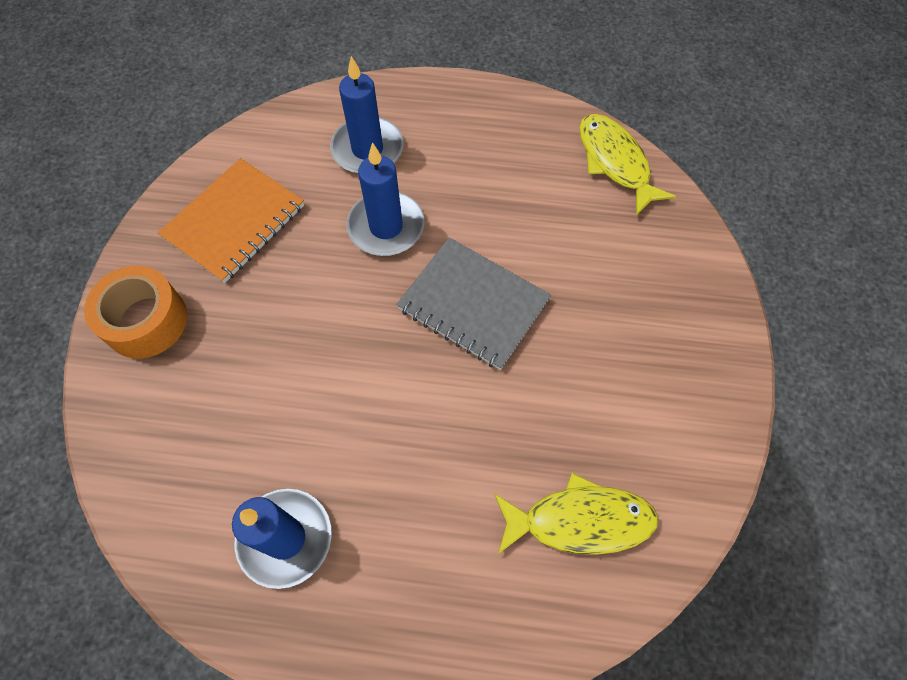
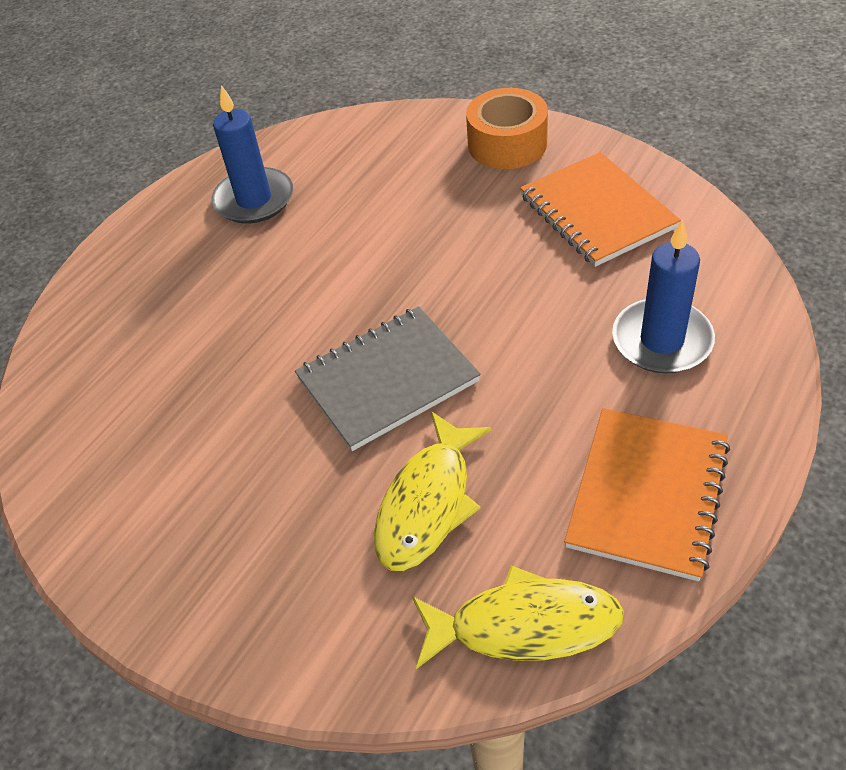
camera: 120 degrees right, 15 degrees down
(386, 227) = (532, 330): blue candle -> none
(498, 129) = (647, 494): none -> orange notebook
(580, 520) = (116, 391): yellow fish -> yellow fish (428, 503)

